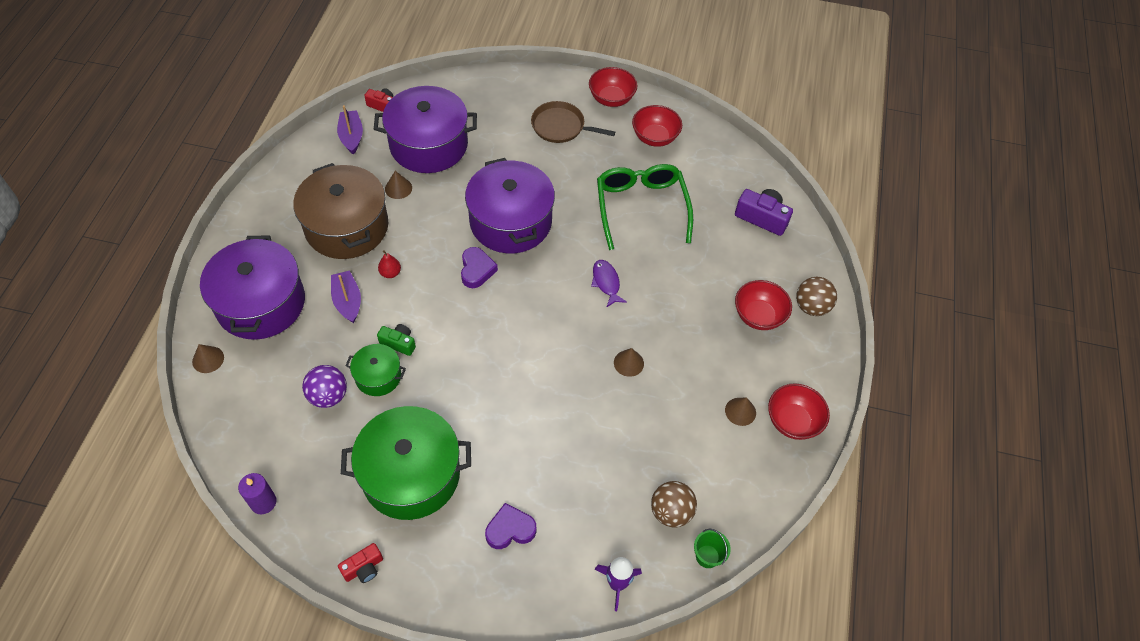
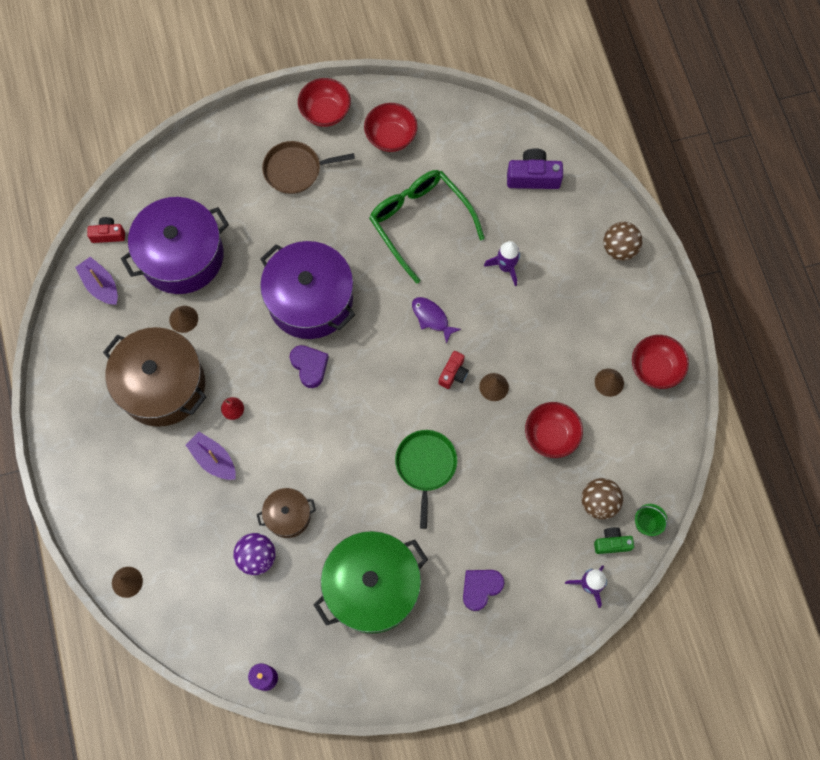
camera: 25 degrees left, 15 degrees up
(261, 303) = (136, 503): purple pot -> none
(363, 568) = (384, 684): red camera -> red camera (453, 373)
(378, 376) = (288, 515): green pot -> brown pot
(399, 343) = (285, 475): green camera -> green camera (612, 543)
(526, 397) = (425, 466): none -> green pan
(697, 274) = (506, 267): none -> purple rocket
(758, 316) = (579, 281): red bowl -> red bowl (551, 435)

